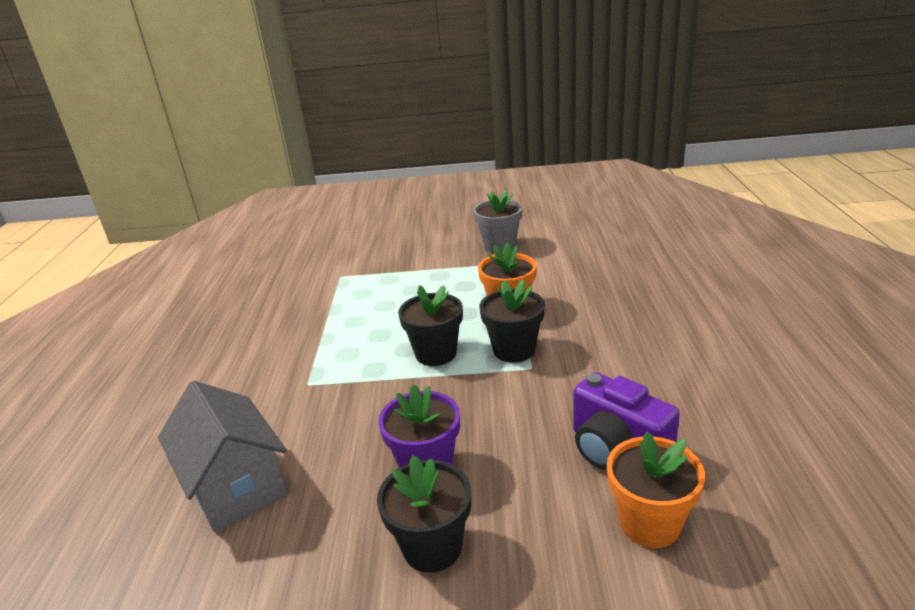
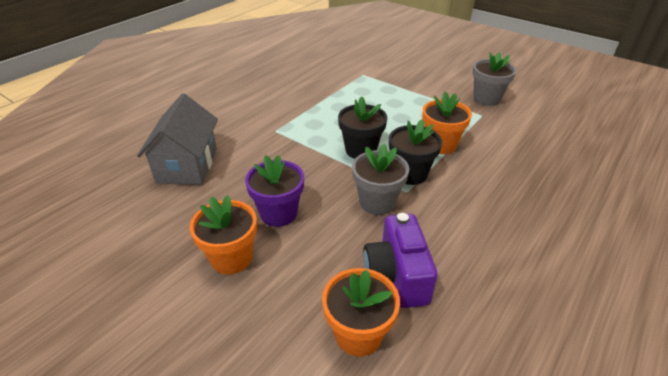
camera: 35 degrees right, 10 degrees up
(432, 547) = (231, 258): black flower pot -> orange flower pot
(516, 394) = (377, 202): none -> grey flower pot

